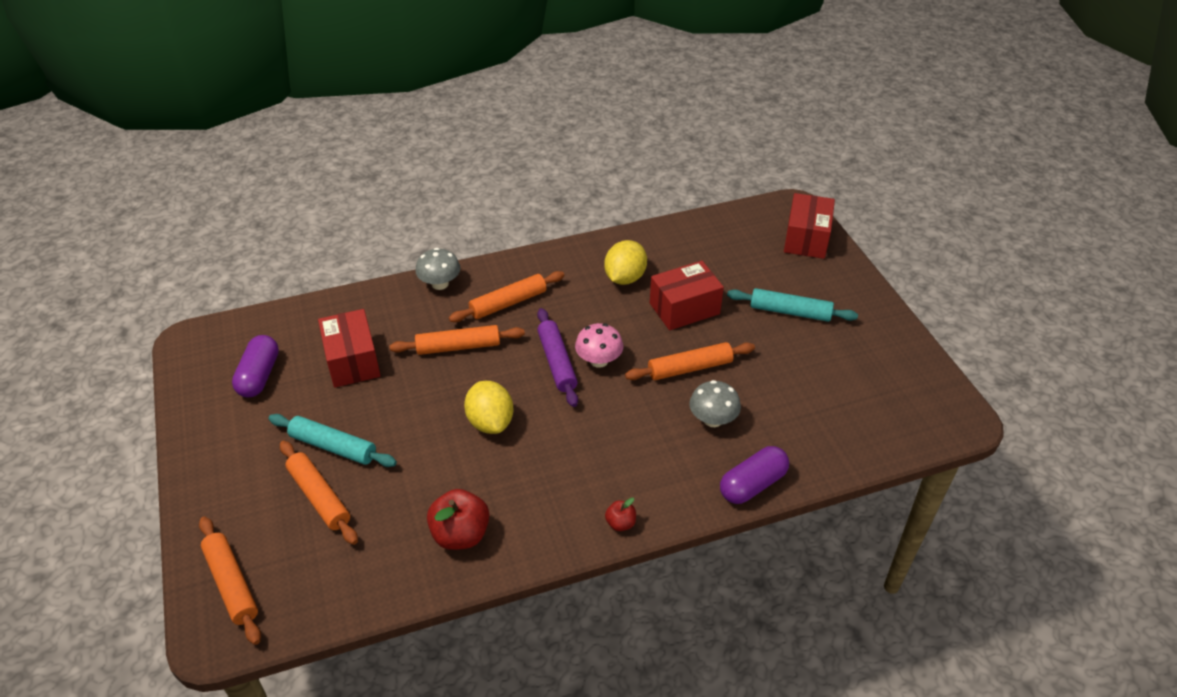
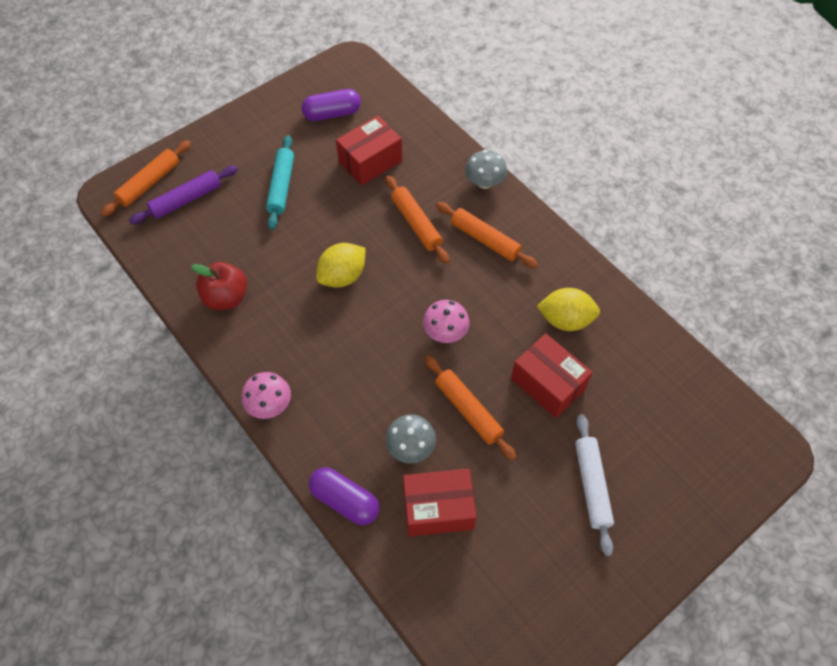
camera: 70 degrees right, 15 degrees up
(319, 497) = (233, 198): orange rolling pin -> none
(557, 362) = (429, 301): purple rolling pin -> purple rolling pin (186, 200)
(620, 523) = (269, 405): red apple -> pink mushroom
(790, 312) = (591, 485): turquoise rolling pin -> white rolling pin
(806, 239) = (722, 478): red box -> red box (438, 508)

